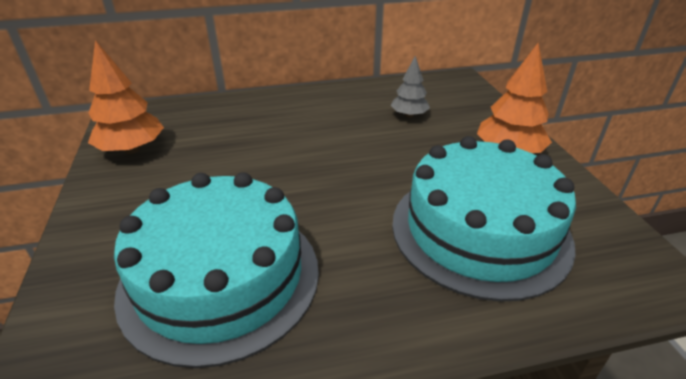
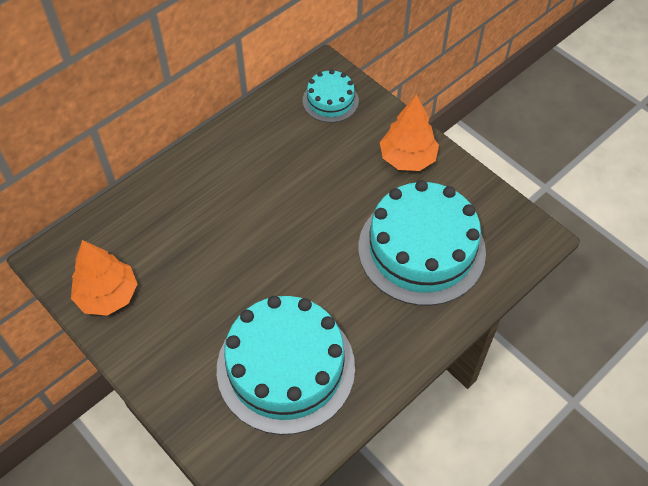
camera: 30 degrees left, 20 degrees up
(409, 115) = (309, 145): grey tree -> none
(451, 96) = (330, 100): none -> turquoise cake

